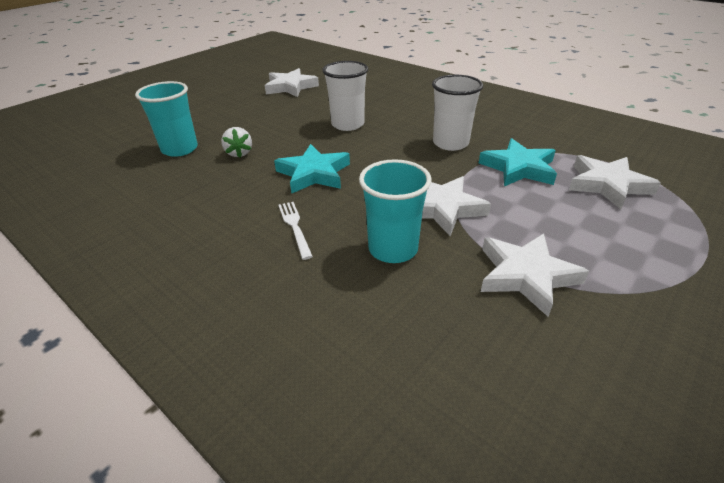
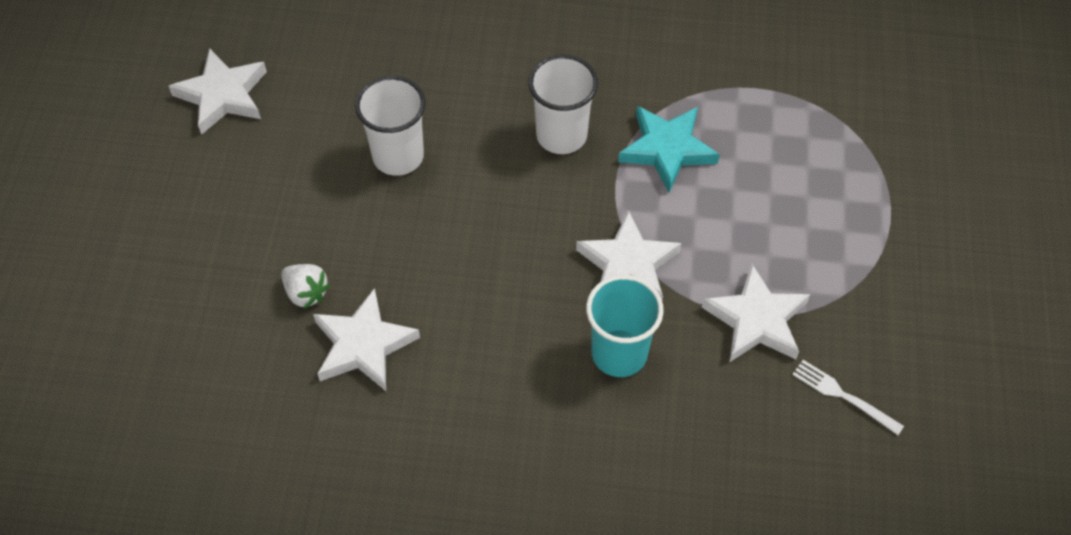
camera: 35 degrees left, 20 degrees up
(180, 149) = (212, 327): turquoise cup -> none
(295, 227) = (496, 379): white fork -> white fork (843, 396)
(314, 173) = (440, 281): turquoise star -> none
(607, 185) = (770, 135): white star -> white star (363, 345)

